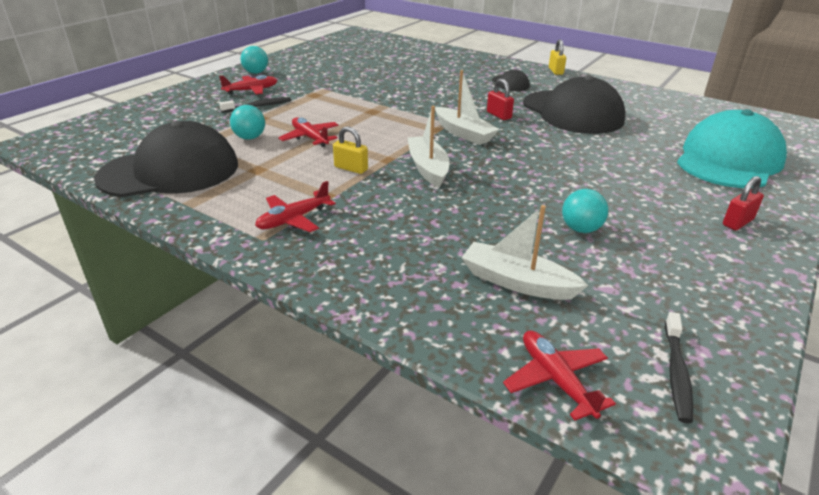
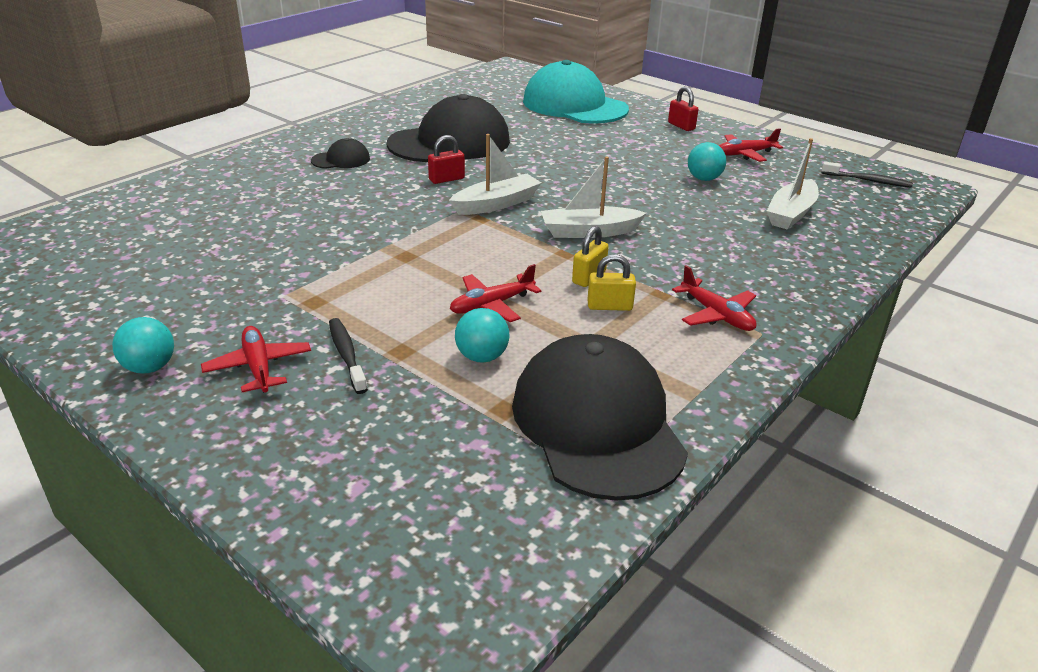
camera: 85 degrees left, 0 degrees up
(555, 71) = (309, 130): yellow padlock -> yellow padlock (609, 306)
(555, 379) = (895, 216): red plane -> red plane (744, 154)

